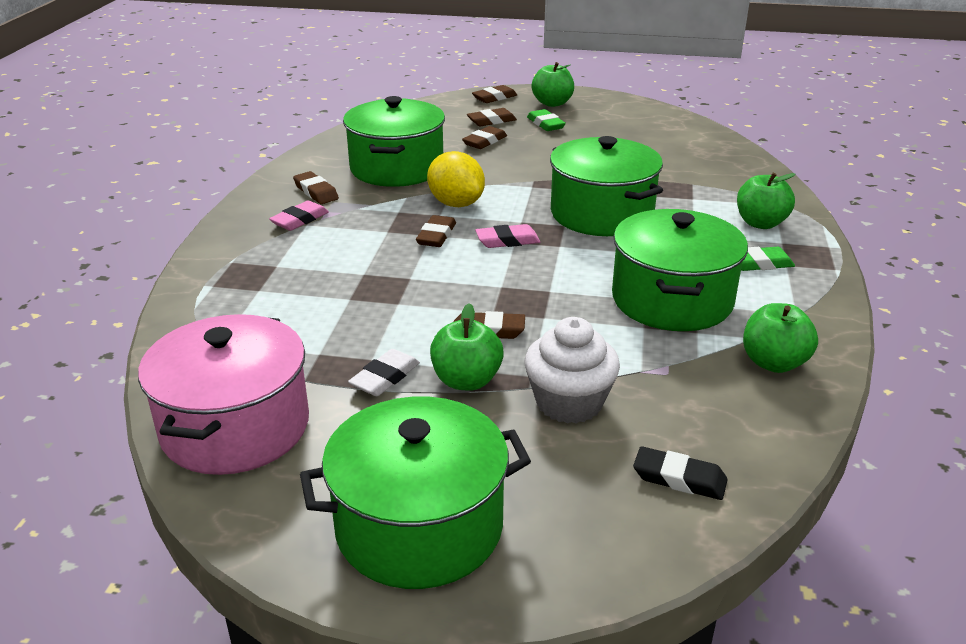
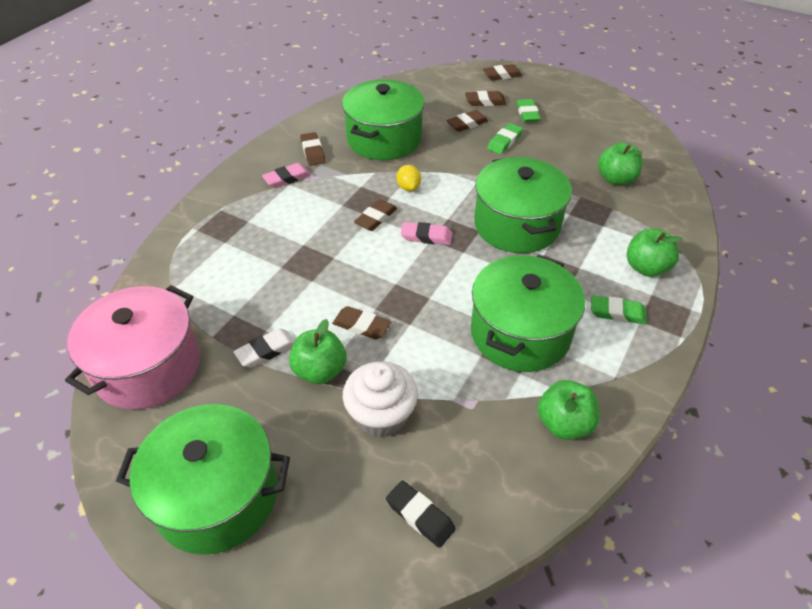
camera: 20 degrees right, 15 degrees up
(456, 204) = (408, 187): yellow lemon -> yellow lemon, size x0.56
(537, 149) = (504, 141): none -> green eraser
(552, 103) = (546, 90): green apple -> green apple (616, 179)

